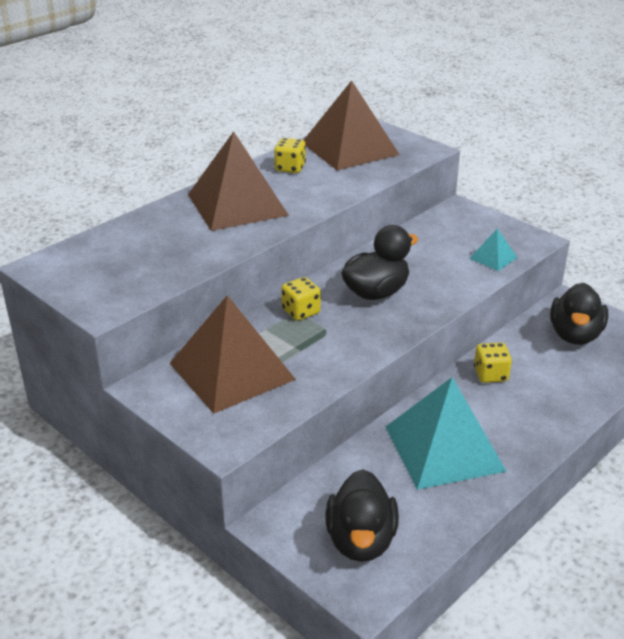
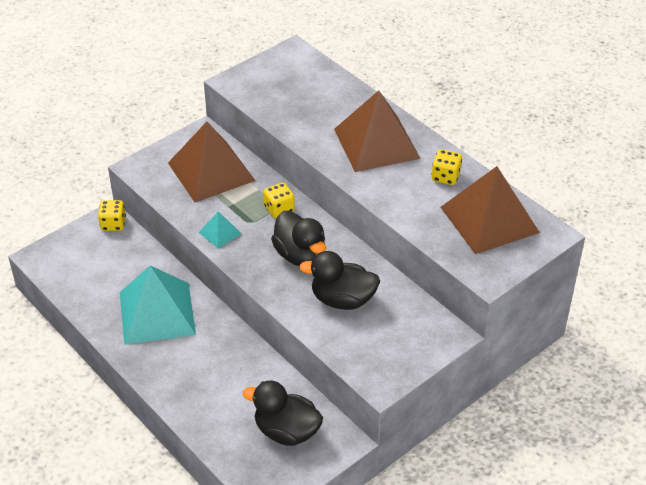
camera: 95 degrees right, 10 degrees up
(361, 540) = (82, 259): black duck -> black duck (342, 300)
(490, 375) = (238, 357): yellow dice -> yellow dice (113, 224)
(493, 258) = (349, 343): turquoise pyramid -> turquoise pyramid (220, 233)

